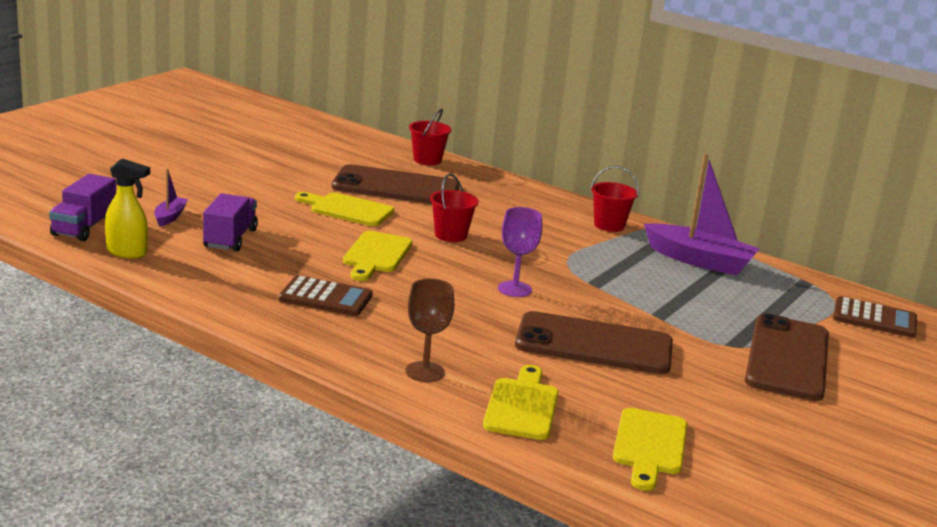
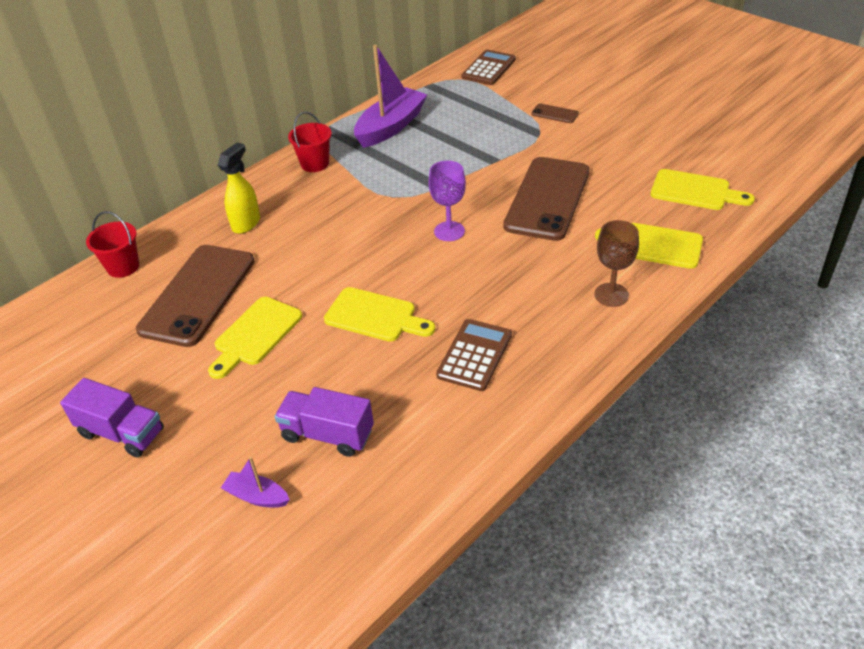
camera: 75 degrees left, 20 degrees up
(84, 227) = (282, 589): purple truck -> purple truck (121, 433)
(127, 252) = (362, 533): yellow spray bottle -> yellow spray bottle (246, 223)
(450, 235) = (330, 262): red bucket -> none
(787, 358) = (554, 114): brown phone -> brown phone, size x0.40

